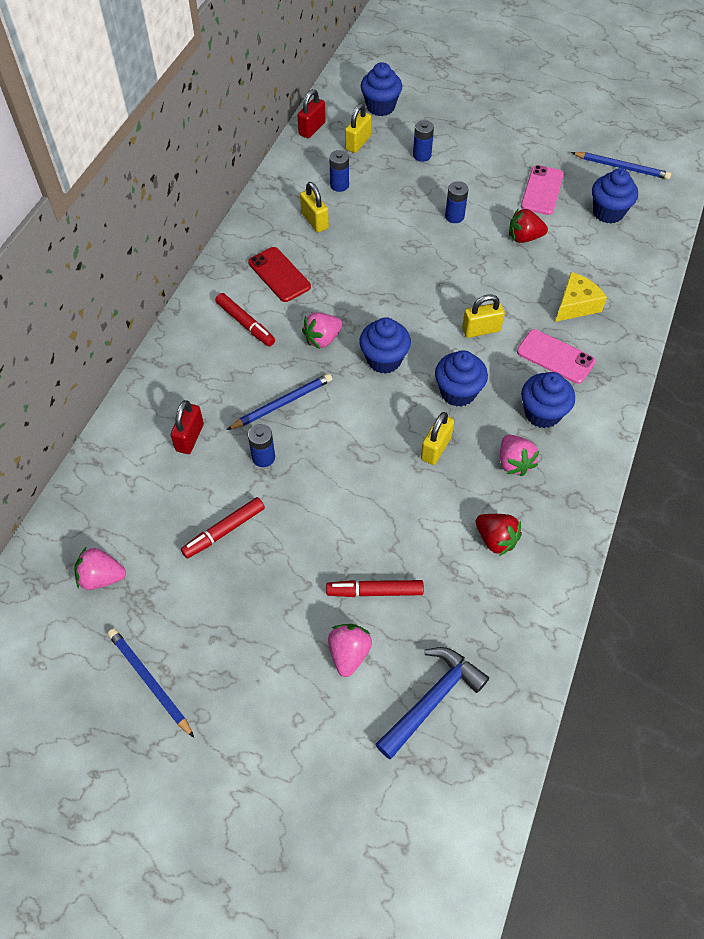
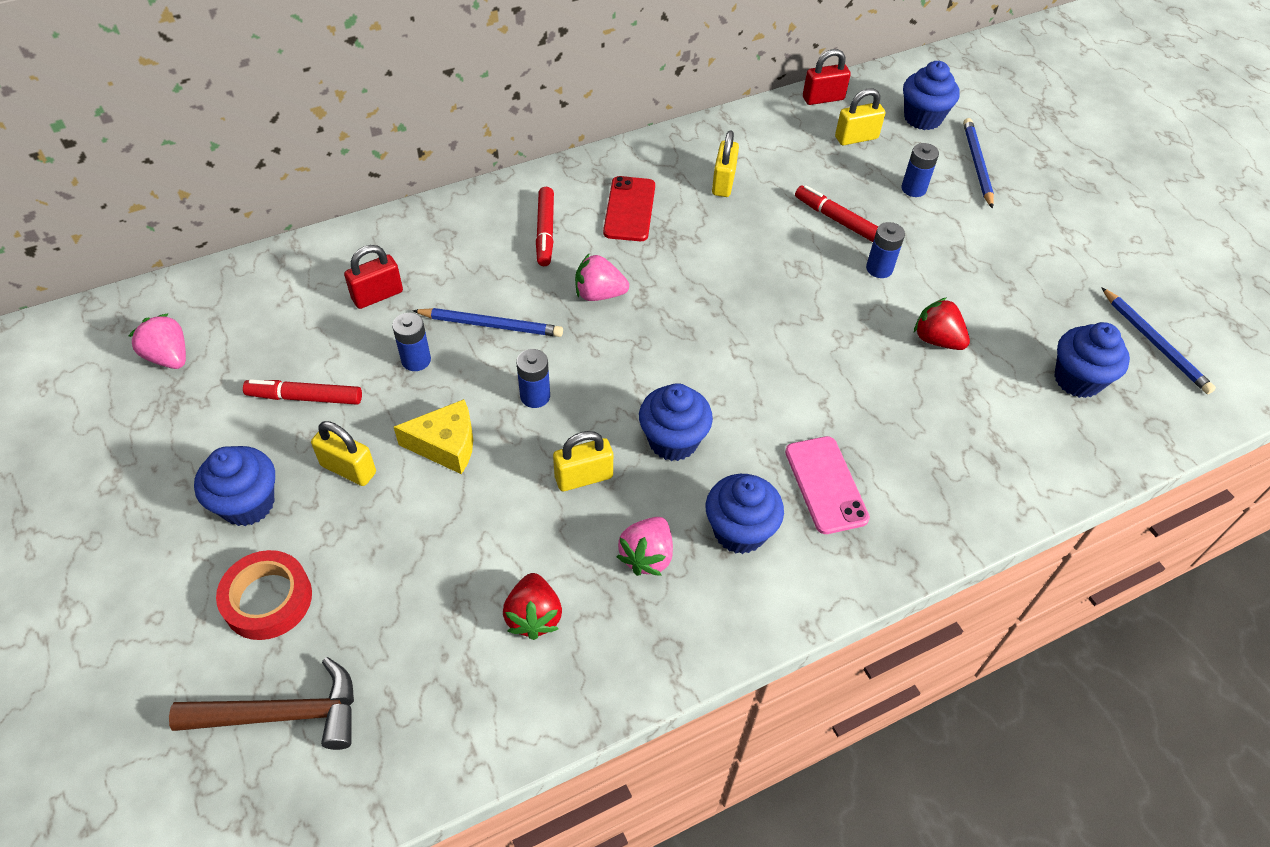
camera: 40 degrees right, 5 degrees down
(150, 681) = (94, 475): blue pencil -> blue pencil (977, 164)
(339, 185) = (788, 165): blue battery -> blue battery (535, 396)
(349, 653) = (268, 599): pink strawberry -> red tape
(375, 591) = (360, 563): red marker -> red marker (836, 220)
(384, 360) = (635, 355): blue cupcake -> blue cupcake (248, 504)
(432, 699) = (282, 714): blue hammer -> brown hammer
(481, 330) = (773, 398): yellow padlock -> yellow padlock (348, 469)
(542, 190) = (1017, 305): pink phone -> none
(576, 305) = (916, 449): yellow cheese -> yellow cheese (446, 445)

